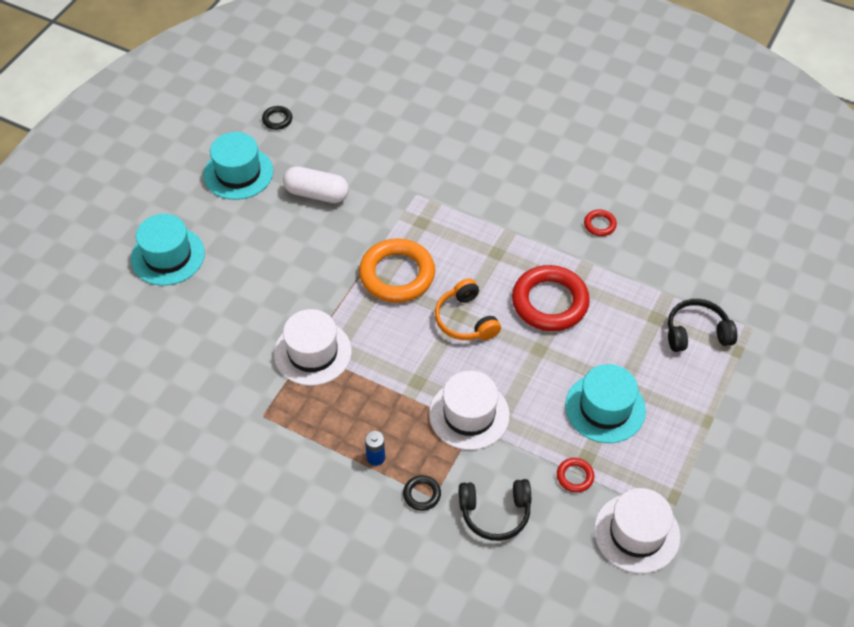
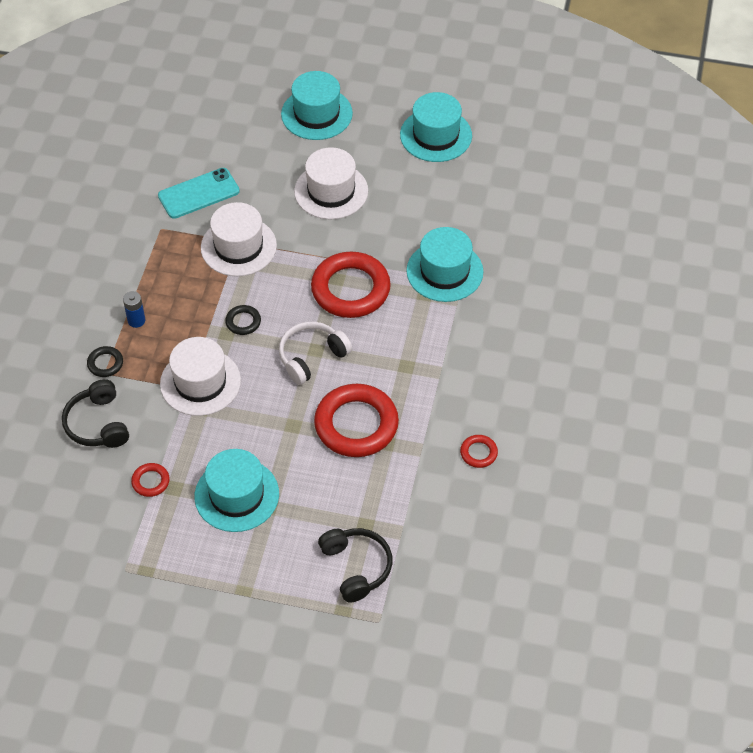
camera: 75 degrees right, 0 degrees up
(229, 374) = (198, 193): none -> turquoise phone
(277, 119) = (519, 145): black ring -> black ring (243, 322)
(317, 194) = (432, 201): white capsule -> none
(397, 275) = (350, 289): orange ring -> red ring
(400, 203) = (444, 271): none -> turquoise hat
(465, 320) = (311, 357): orange headphones -> white headphones
(636, 533) = (99, 543): white hat -> white hat (331, 191)

